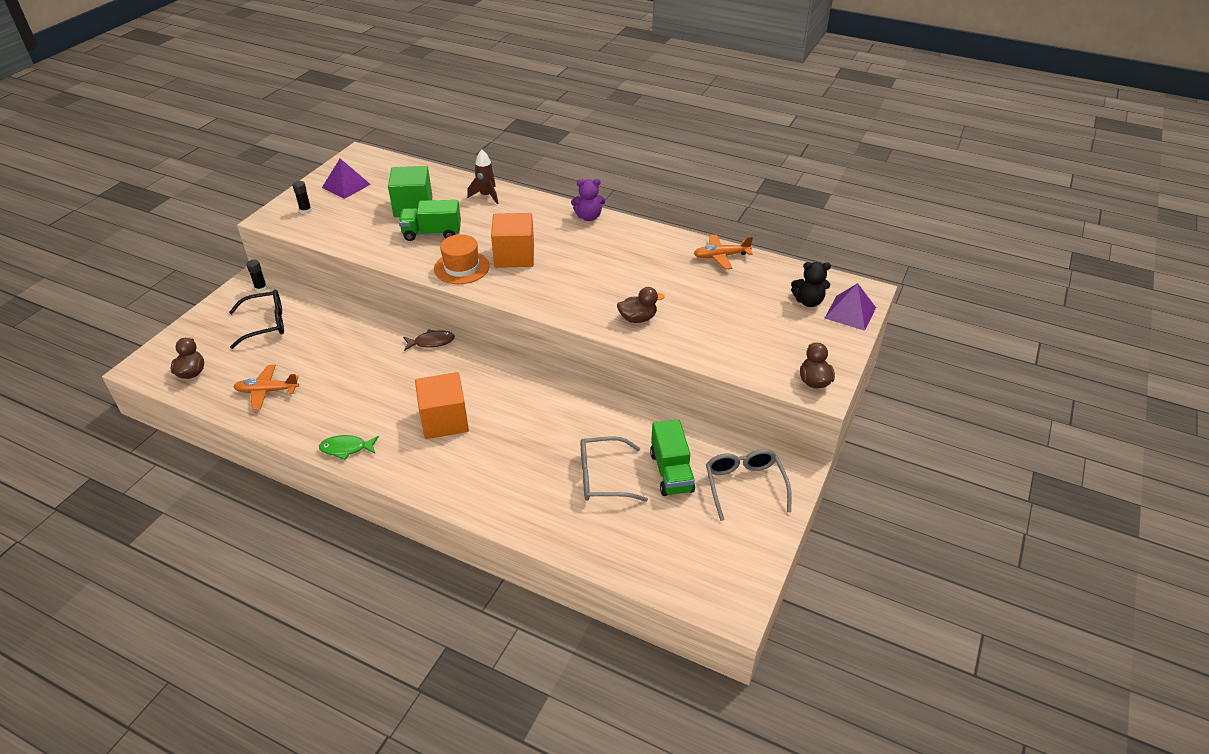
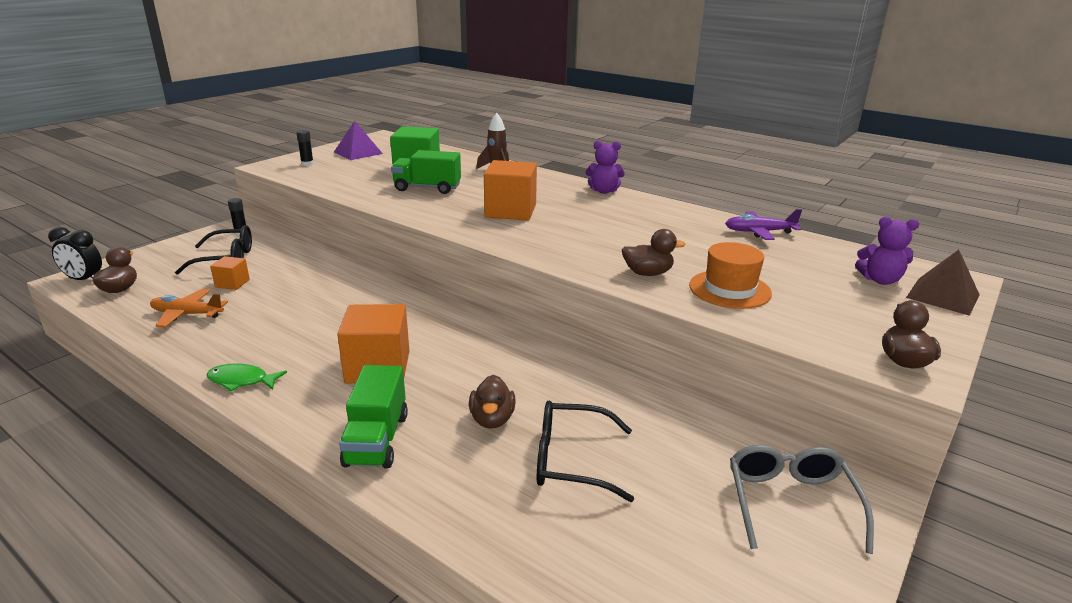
camera: 10 degrees right, 15 degrees down
(153, 366) = (84, 280): none -> black clock
(286, 352) = (232, 283): none -> orange cube
(431, 342) = (396, 292): brown fish -> none
(461, 267) = (447, 214): orange hat -> orange hat (729, 289)
(542, 453) = (492, 419): none -> brown duck
(603, 477) = (572, 460): grey glasses -> black glasses
(671, 472) = (675, 467): green truck -> green truck (376, 440)
(721, 256) = (759, 232): orange plane -> purple plane
(808, 301) = (880, 280): black teddy bear -> purple teddy bear
(850, 312) = (942, 296): purple pyramid -> brown pyramid

